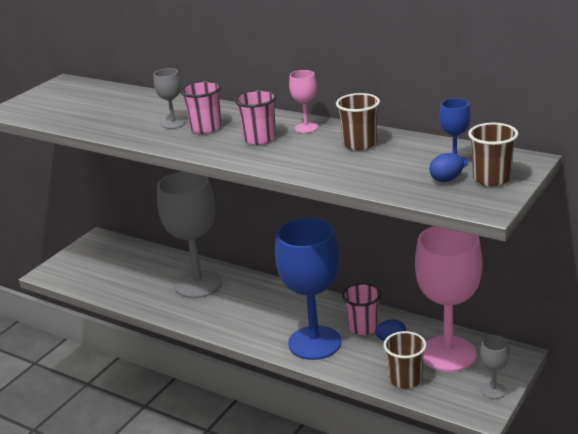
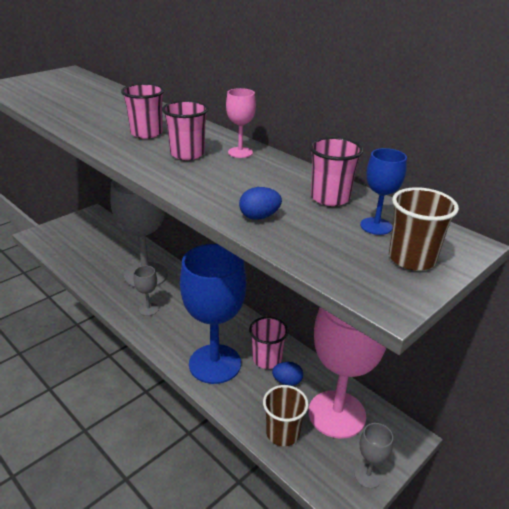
camera: 10 degrees right, 5 degrees up
(173, 124) = (121, 123): grey goblet -> grey goblet (148, 309)
(359, 144) = (282, 181): brown cup -> none
(407, 149) = (330, 198): none -> pink cup
(446, 179) = (356, 246): blue egg -> blue egg (259, 217)

